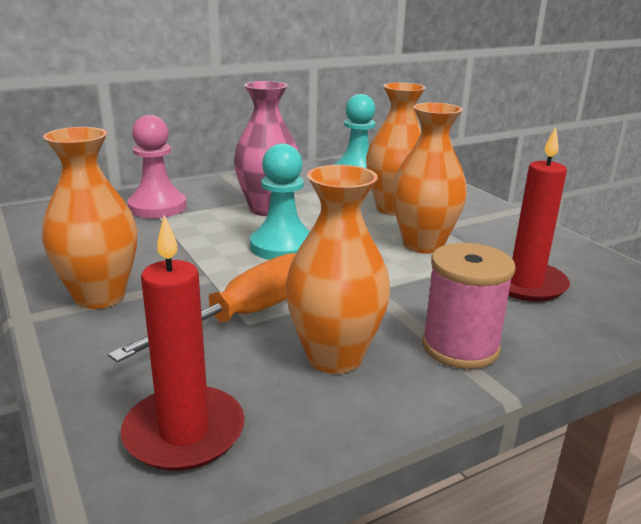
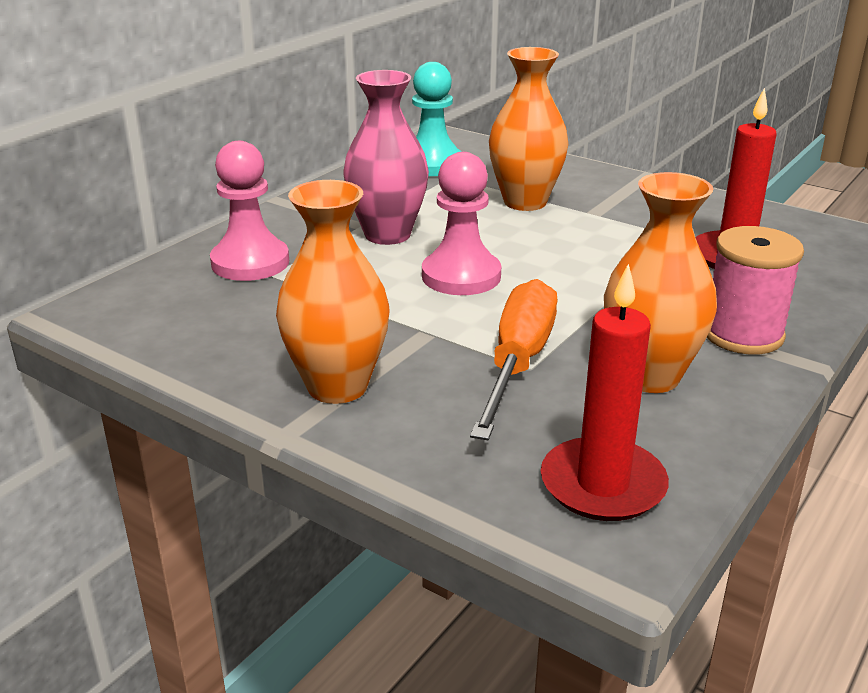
camera: 25 degrees left, 5 degrees up
(282, 246) = (461, 276): turquoise pawn -> pink pawn
(423, 245) = (600, 238): orange vase -> none

